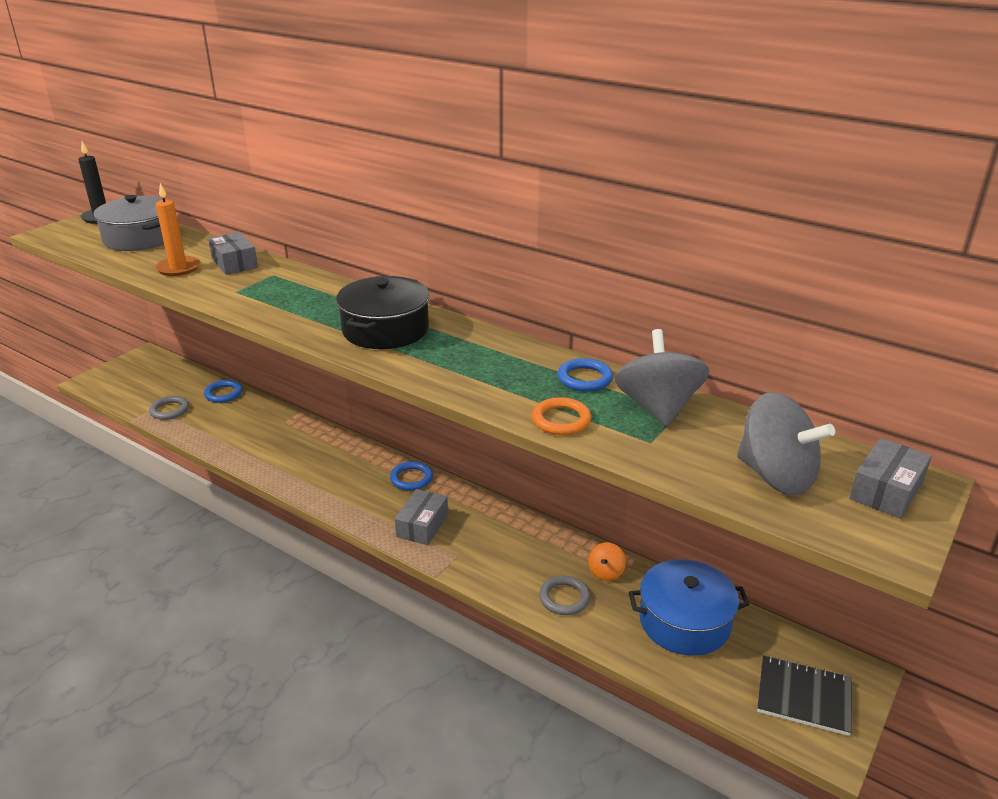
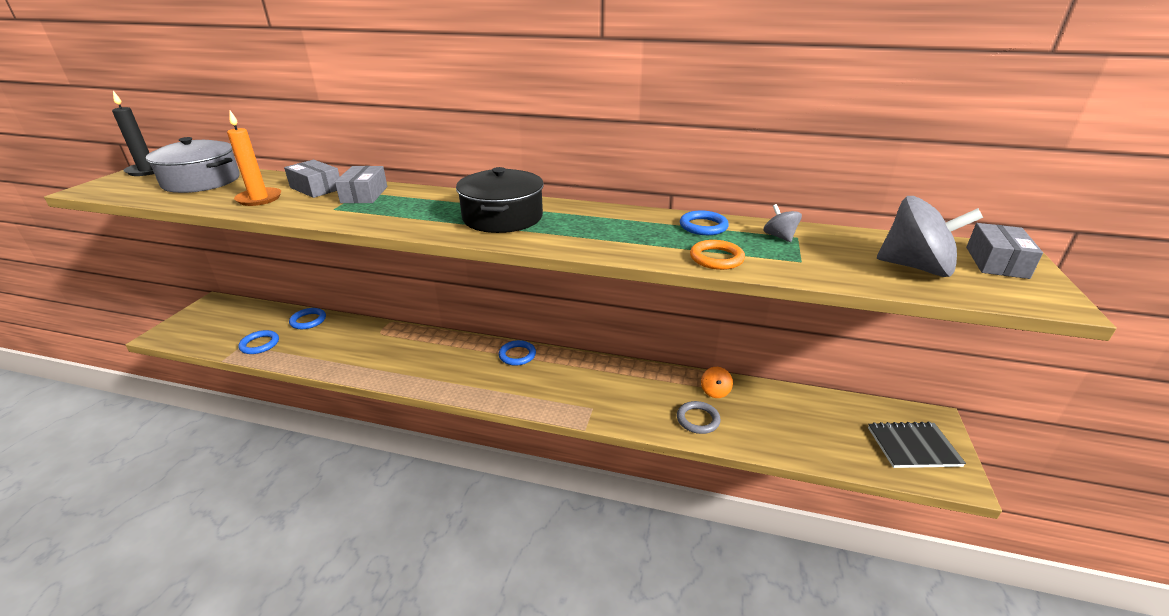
camera: 20 degrees left, 0 degrees up
(169, 410) = (260, 344): grey ring -> blue ring
(422, 525) = (548, 390): grey box -> grey box (364, 194)
(658, 408) = (779, 237): grey spinning top -> grey spinning top, size x0.49
(684, 622) = (795, 414): blue pot -> none

